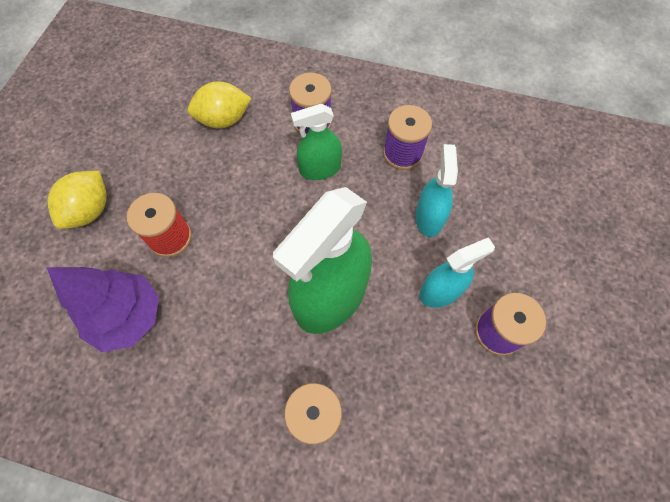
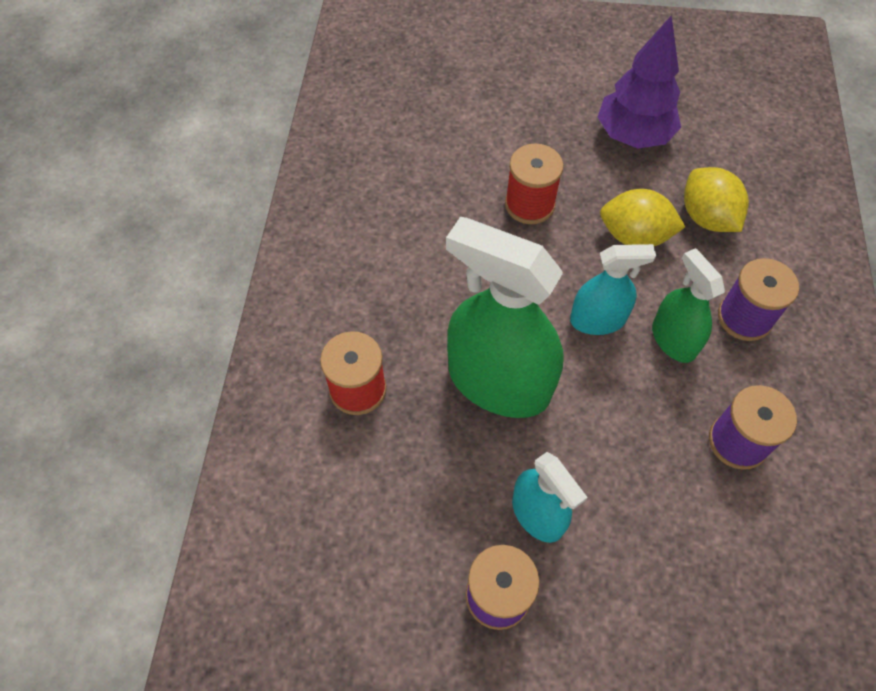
camera: 80 degrees right, 5 degrees down
(90, 210) = (540, 125): yellow lemon -> yellow lemon (634, 236)
(128, 317) = (431, 193): purple tree -> purple tree (633, 135)
(429, 218) = (643, 489): turquoise spray bottle -> turquoise spray bottle (597, 320)

